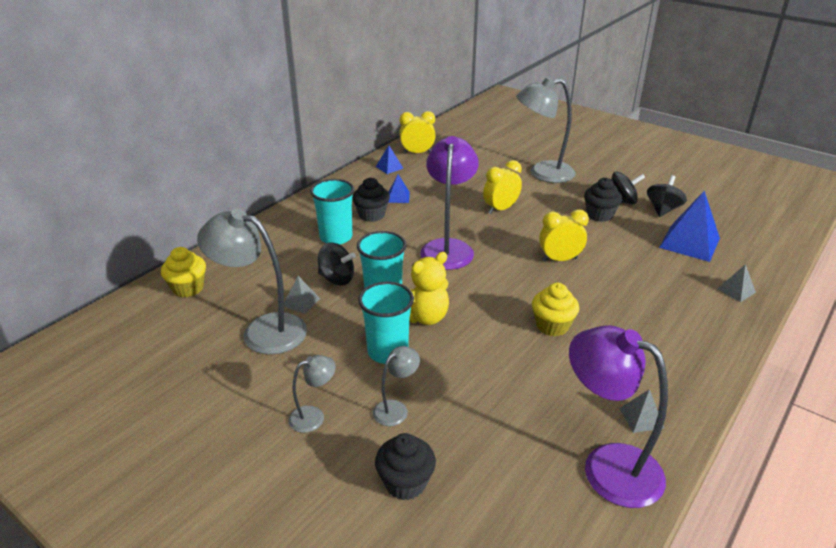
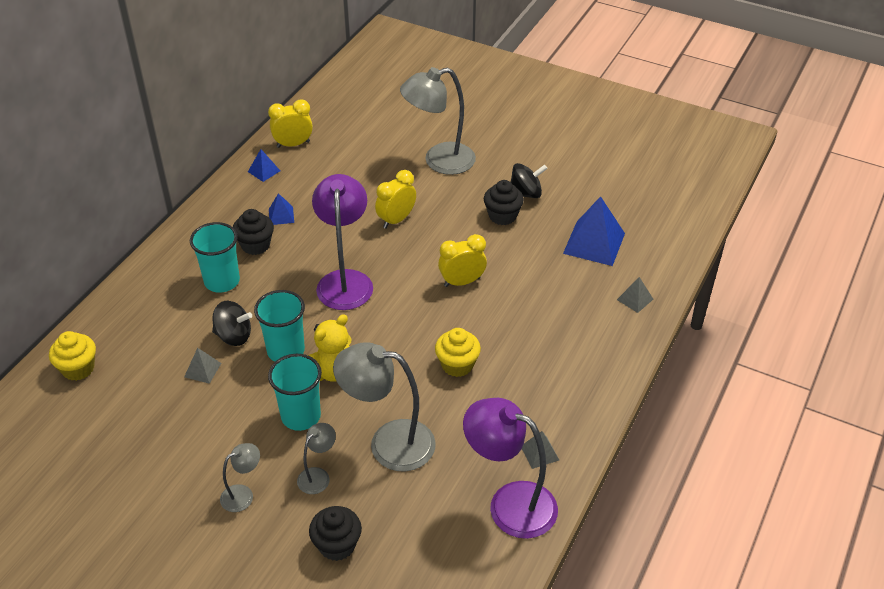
camera: 10 degrees left, 10 degrees up
(263, 330) = (171, 409): grey lamp -> grey lamp (388, 443)
(663, 210) = (569, 200): black spinning top -> none

